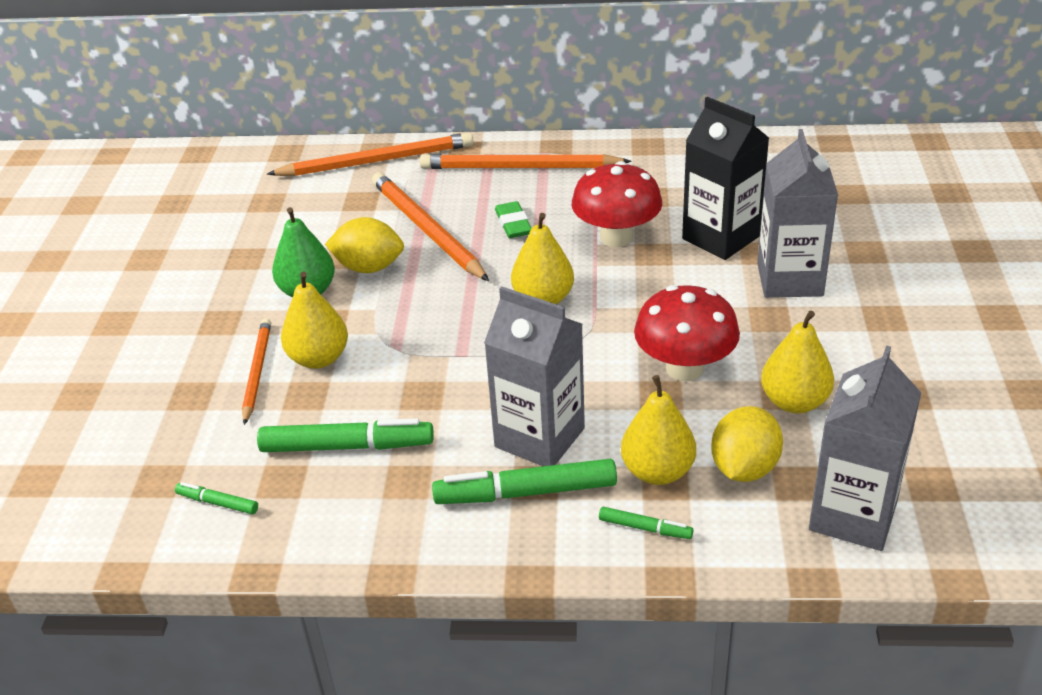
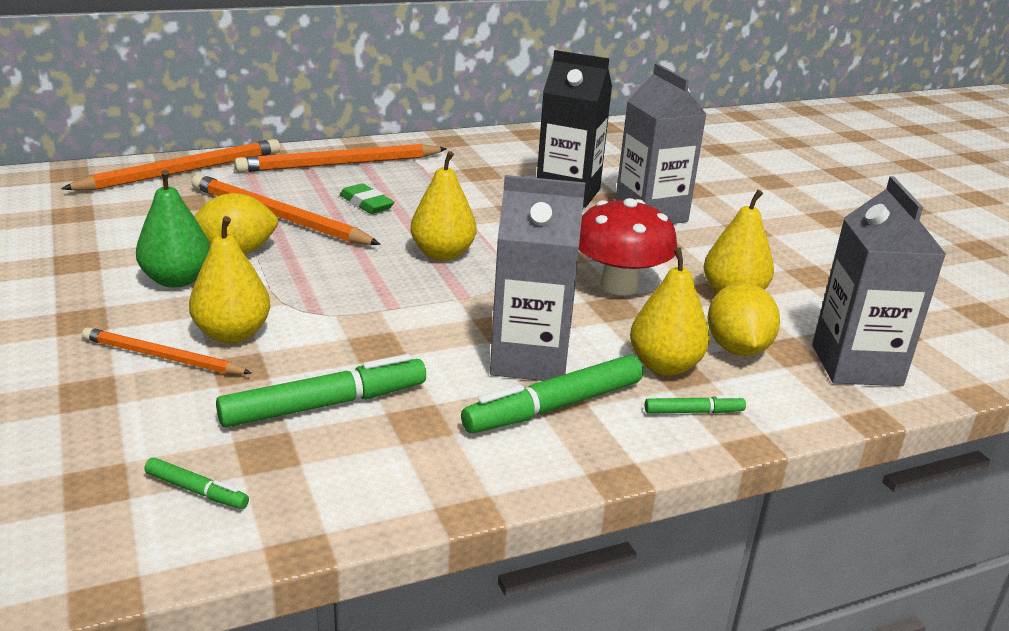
camera: 30 degrees left, 10 degrees down
(217, 503) = (197, 491): green marker -> green marker turned 150 degrees counterclockwise
(257, 372) = (162, 357): orange pencil -> orange pencil turned 45 degrees counterclockwise
(616, 237) = (475, 203): red mushroom -> none

